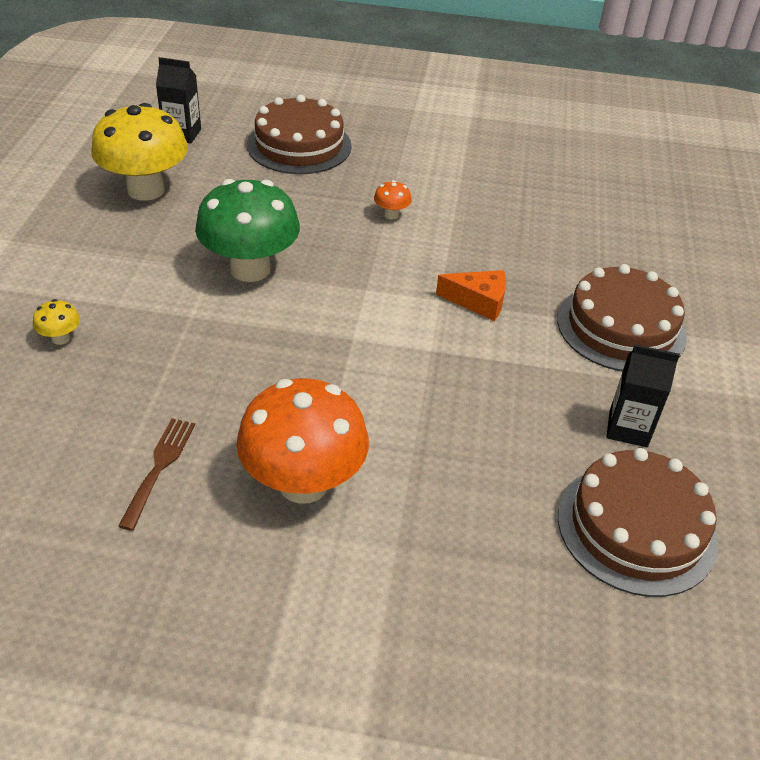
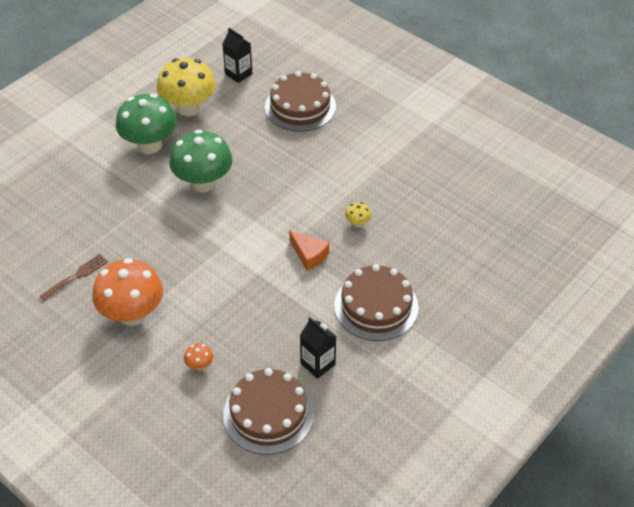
camera: 35 degrees right, 5 degrees up
(61, 338) = (82, 187): yellow mushroom -> yellow mushroom (357, 223)
(126, 250) = (150, 145): none -> green mushroom
(391, 215) = (311, 178): orange mushroom -> orange mushroom (199, 365)

